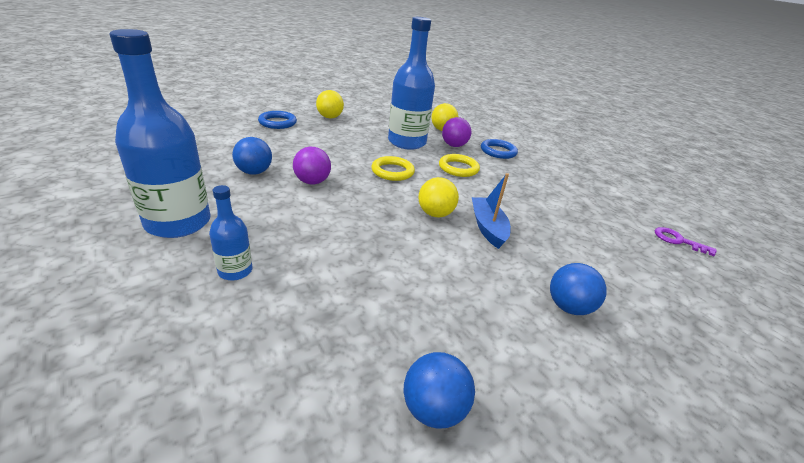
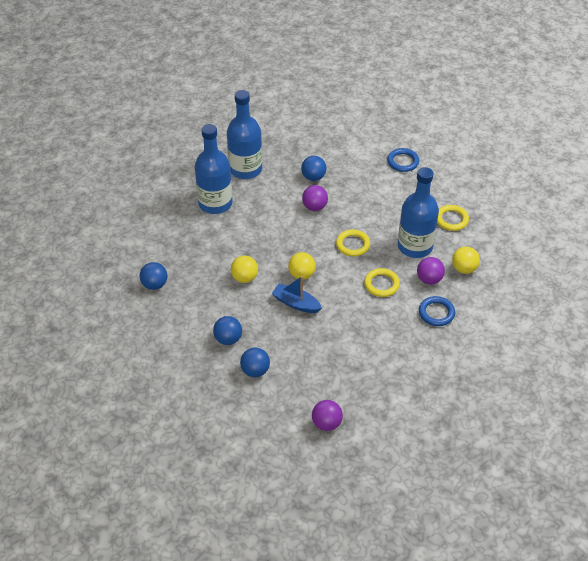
camera: 85 degrees right, 15 degrees up
(235, 271) = (215, 203): blue bottle -> blue bottle, size x2.09
(329, 117) = (438, 188): yellow ball -> yellow ball (244, 278)
(377, 121) = (451, 219): none -> yellow ring
(488, 227) = (296, 303): blue boat -> blue boat turned 135 degrees counterclockwise
(622, 286) = (255, 370): none -> blue ball
(678, 241) = (326, 423): purple key -> purple ball

